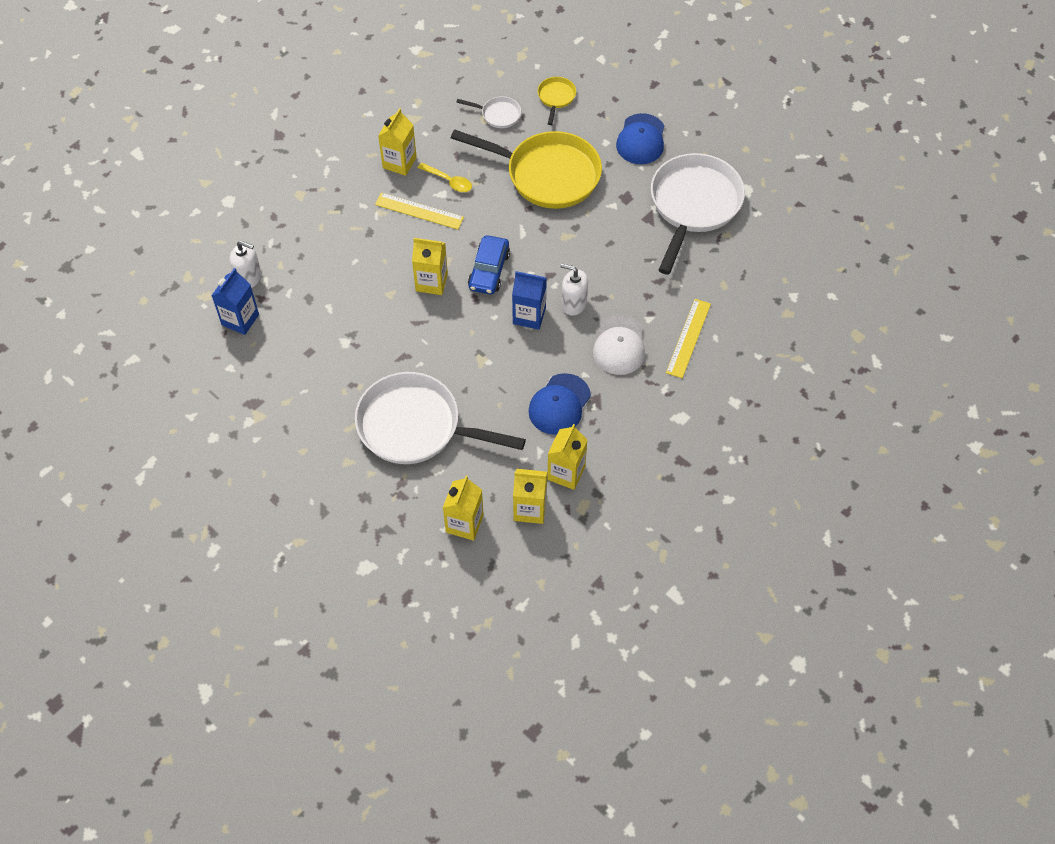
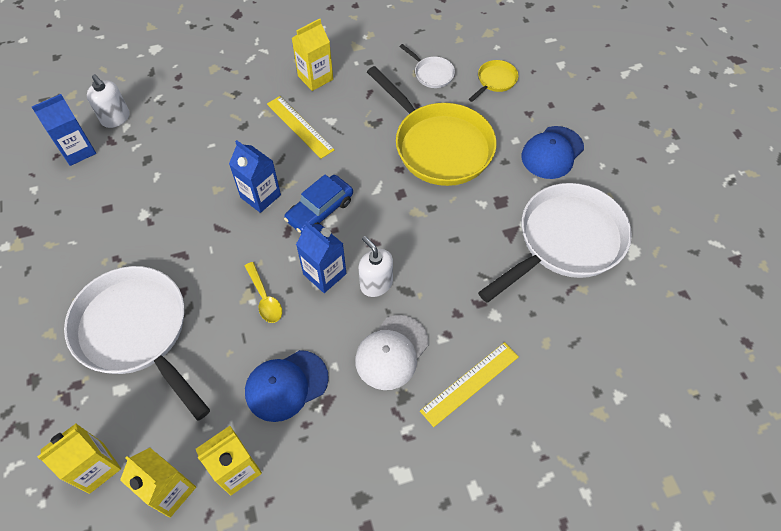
camera: 30 degrees right, 0 degrees up
(431, 282) = (260, 196): yellow carton -> blue carton
(449, 181) = (345, 112): yellow spoon -> yellow spoon (265, 298)

